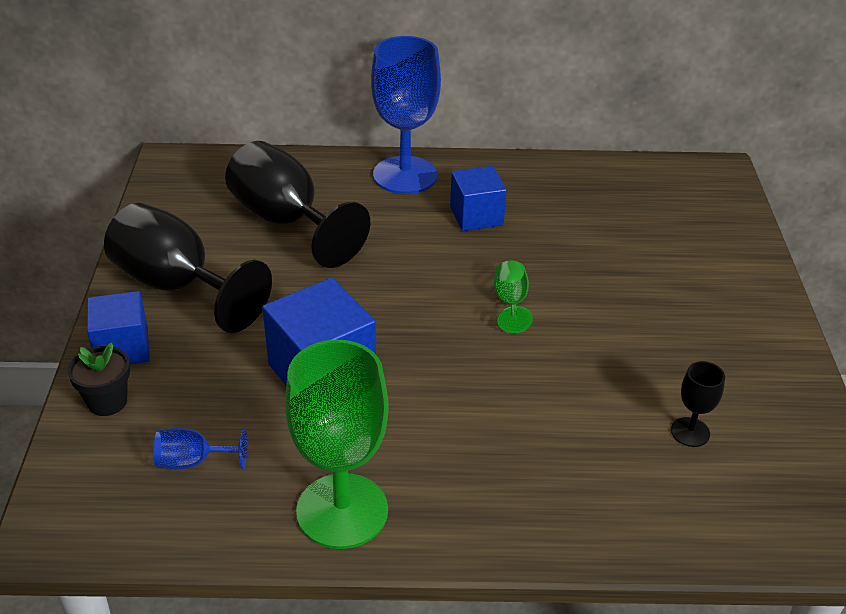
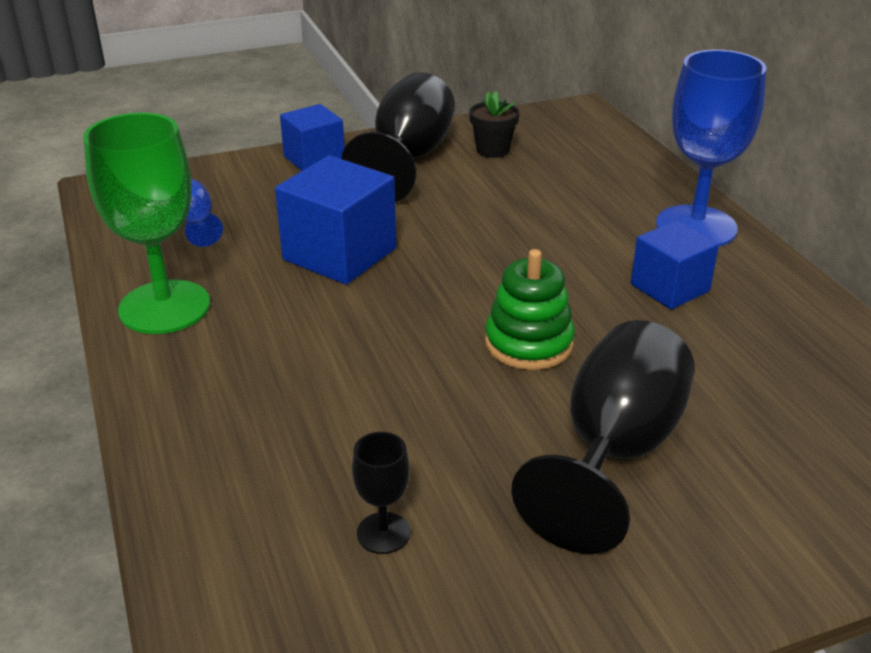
camera: 70 degrees right, 5 degrees down
(107, 402) = (248, 170): black flower pot -> black flower pot (492, 150)
(286, 222) = (546, 183): black goblet -> black goblet (614, 452)
(510, 303) = (529, 343): green goblet -> green stacking toy

